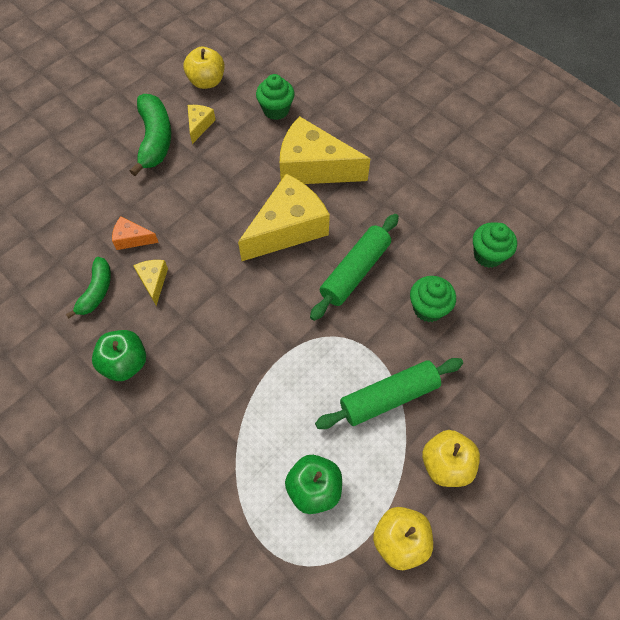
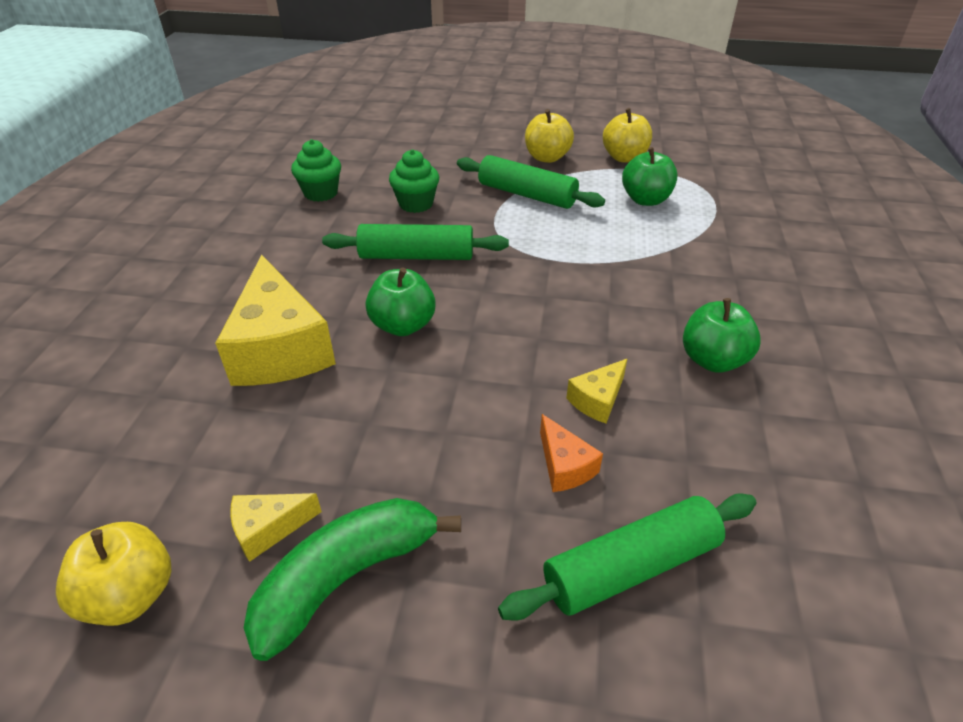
camera: 125 degrees left, 20 degrees down
(69, 228) = (630, 566): none -> green rolling pin
(96, 291) = (676, 448): green banana -> none
(276, 110) = (174, 443): green cupcake -> none
(288, 228) = (403, 325): yellow cheese -> green apple

